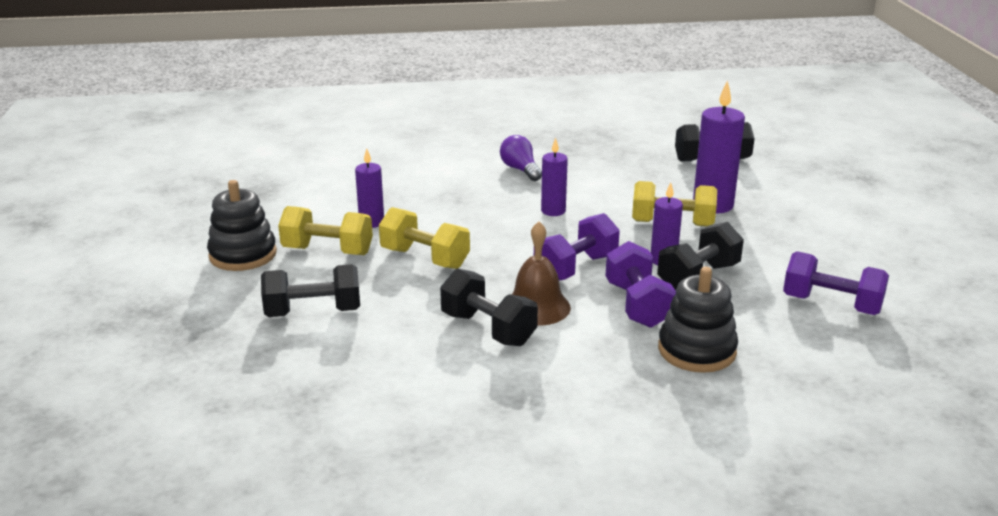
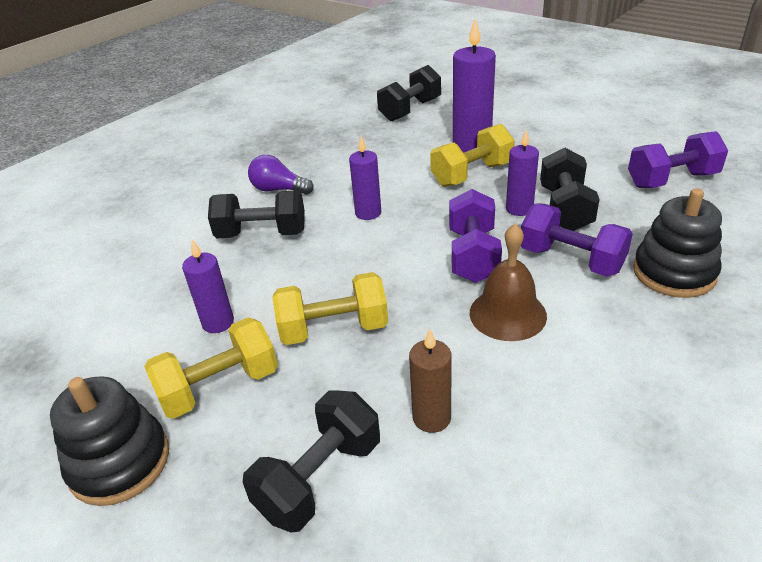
camera: 40 degrees left, 10 degrees up
(405, 323) = (431, 418): none -> brown candle
(488, 329) = (510, 367): black dumbbell -> black dumbbell (262, 234)

